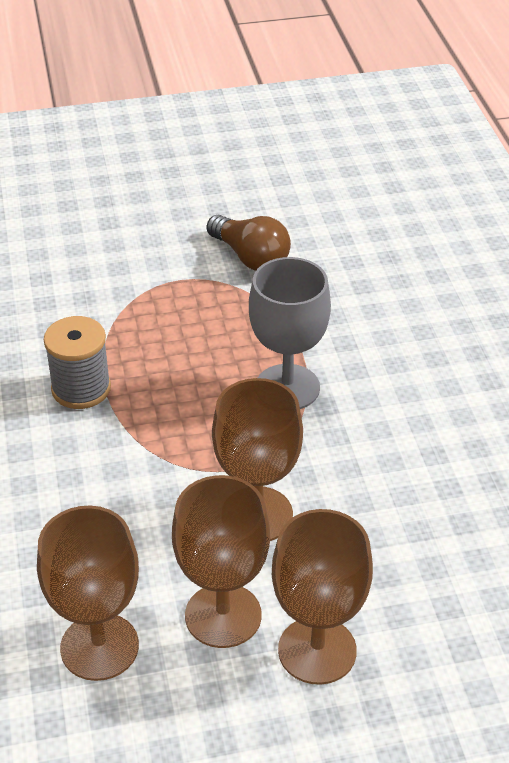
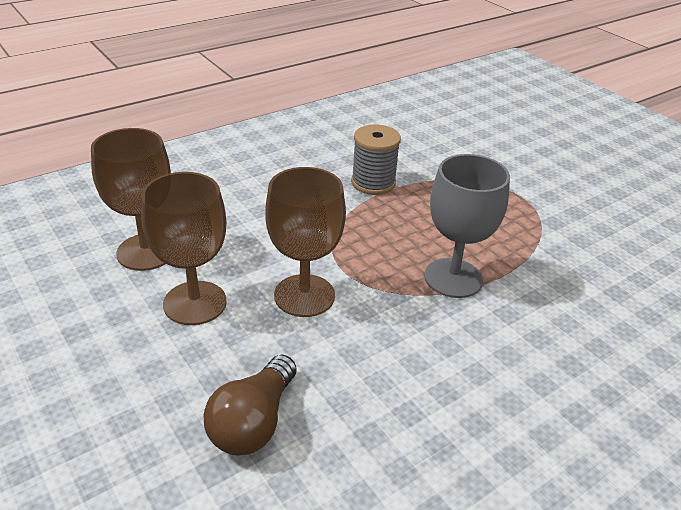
camera: 65 degrees right, 5 degrees down
(250, 257) = (581, 222): brown light bulb -> brown light bulb (253, 422)
(317, 650) = (178, 365): brown goblet -> none

